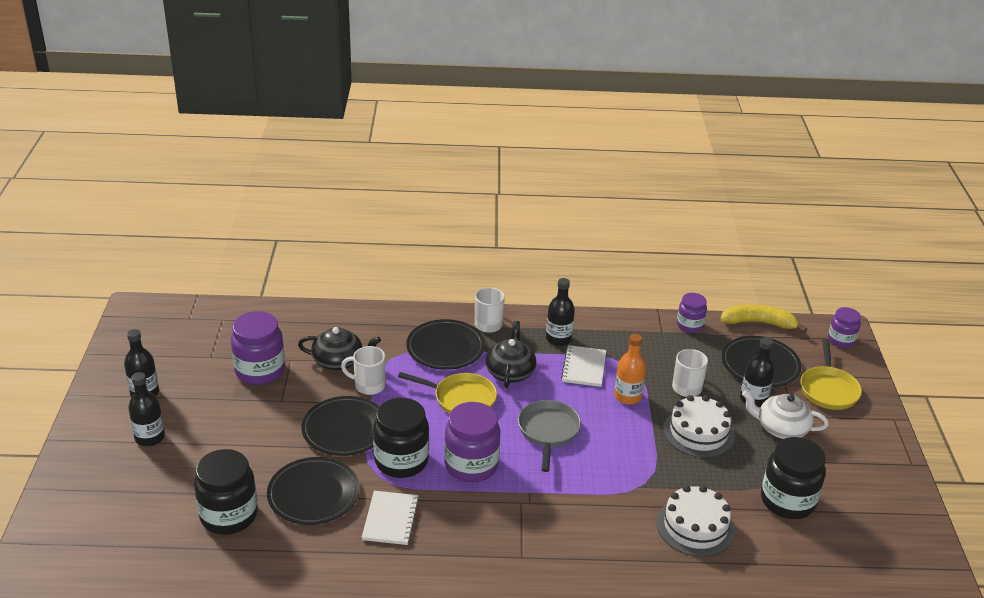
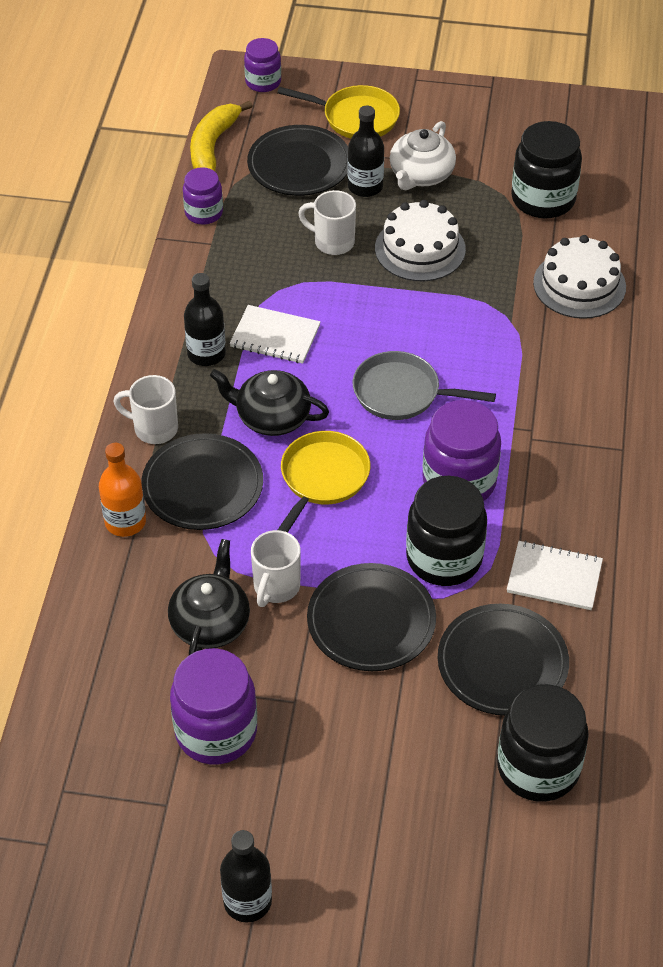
camera: 80 degrees left, 15 degrees up
(150, 437) = (360, 885): black bottle -> none
(627, 396) = (342, 302): orange bottle -> orange bottle (125, 522)

